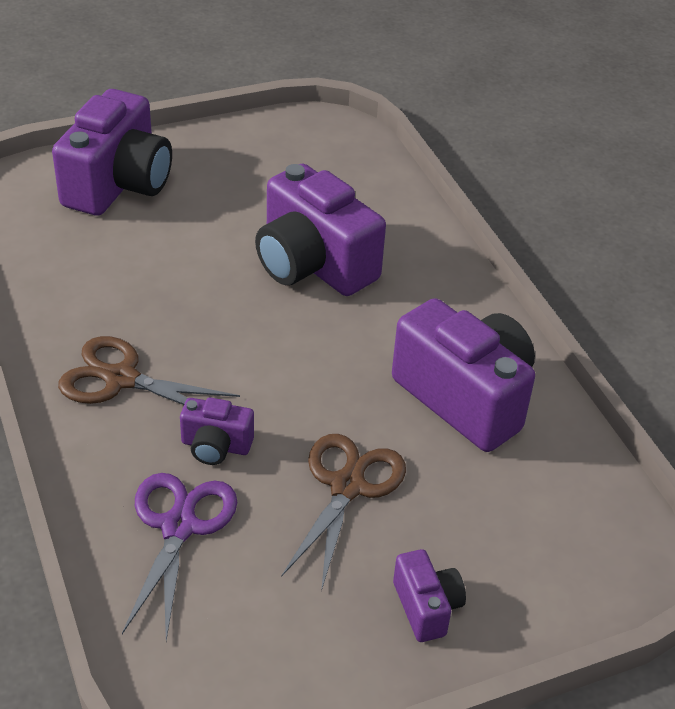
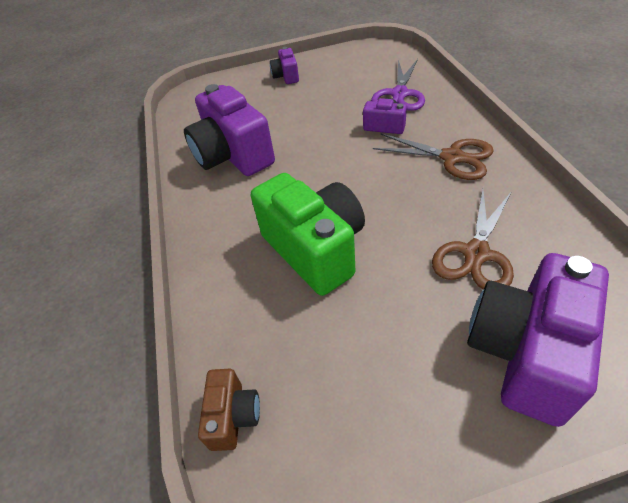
camera: 165 degrees left, 5 degrees up
(313, 264) = (315, 249): purple camera -> green camera
(347, 486) = (313, 113): brown scissors -> brown scissors (476, 254)
(364, 151) = (233, 416): none -> brown camera

